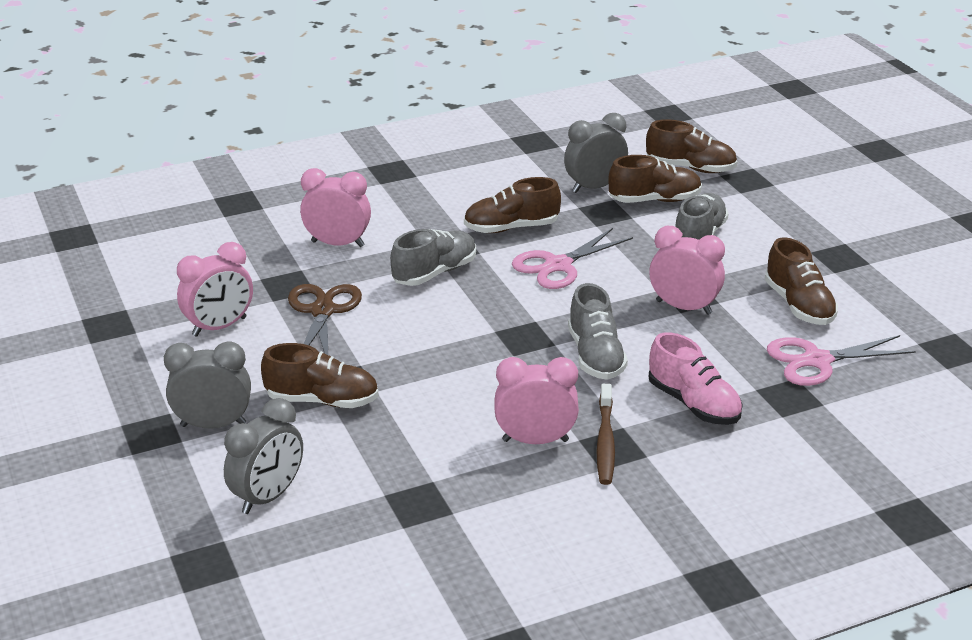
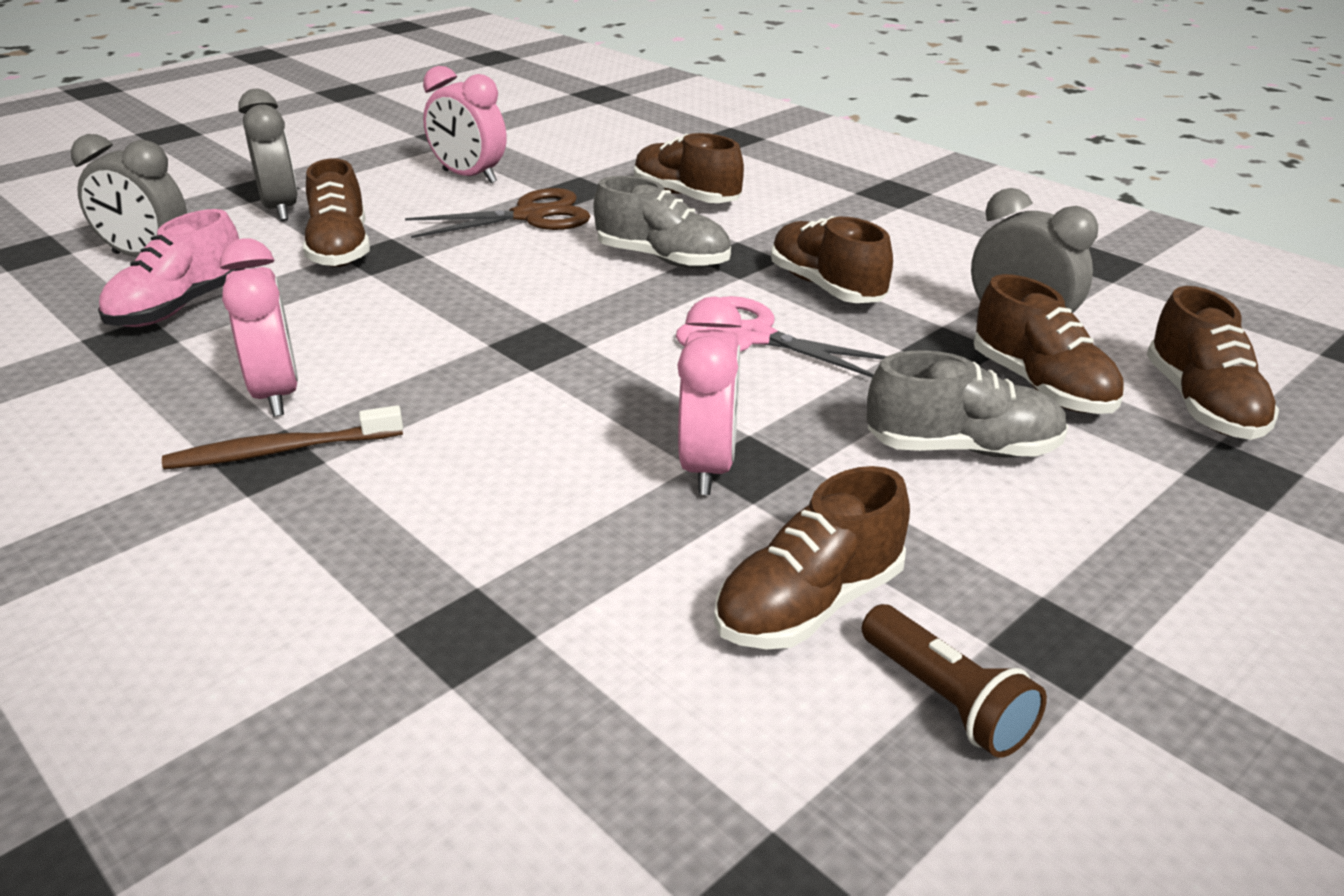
camera: 70 degrees right, 0 degrees up
(337, 244) = (686, 196): pink clock -> brown shoe
(595, 356) = (513, 406): grey shoe -> none
(693, 404) = (406, 520): pink shoe -> pink shoe (179, 307)
(817, 361) = (610, 658): pink scissors -> none
(863, 290) = (946, 700): none -> brown flashlight

